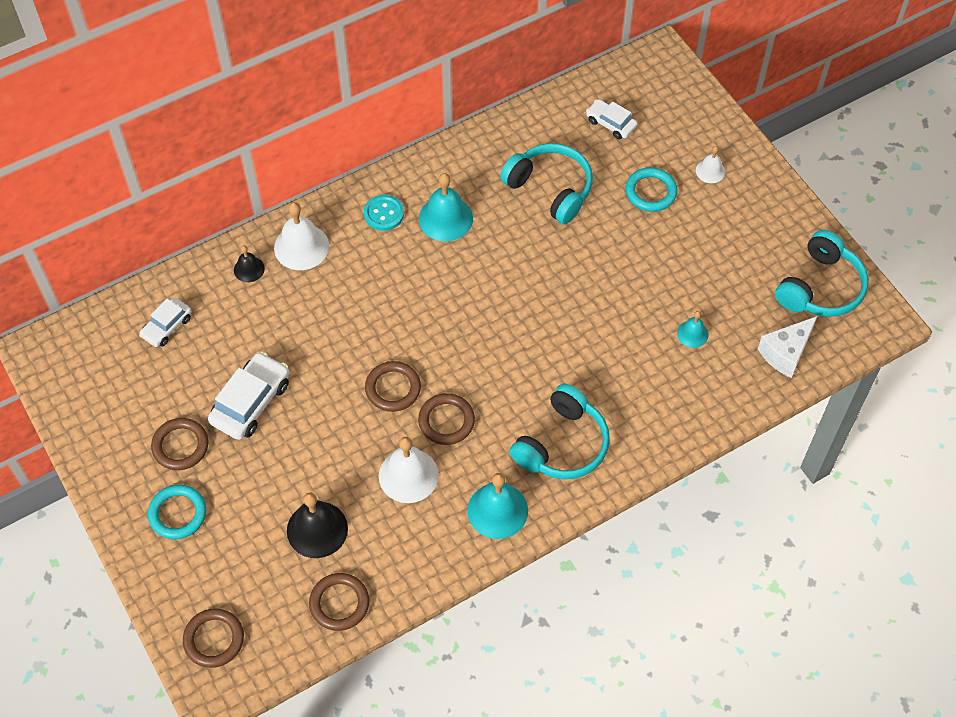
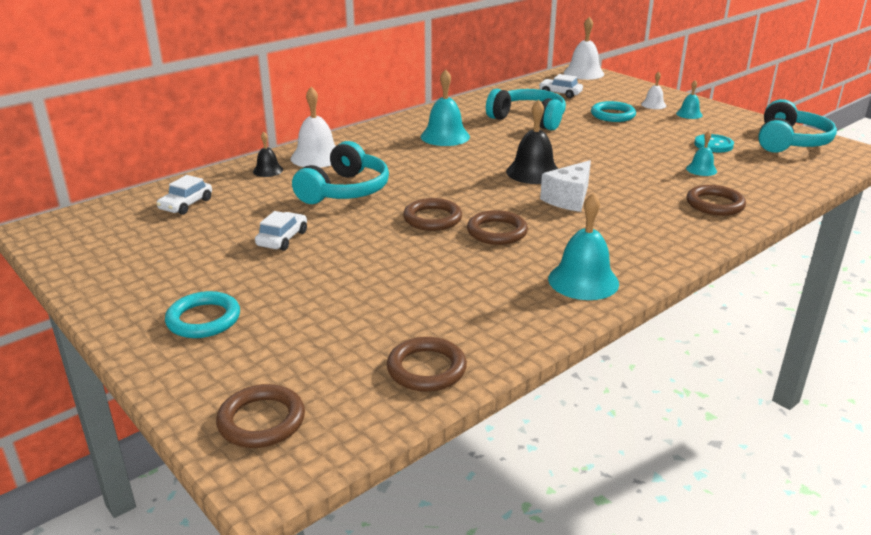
camera: 10 degrees left, 30 degrees down
(180, 446) = (204, 272): brown ring -> brown ring (715, 204)
(251, 402) = (282, 239): white car -> white car, size x0.61
(317, 529) = (379, 314): black bell -> black bell (533, 172)
(384, 214) = (388, 138): turquoise button -> turquoise button (713, 145)
(408, 475) = (472, 267): white bell -> white bell (583, 73)
(562, 444) = (625, 235): turquoise headphones -> turquoise headphones (345, 191)
(741, 202) = (689, 114): none -> turquoise bell
(786, 353) = (792, 172): white cheese -> white cheese (569, 199)

